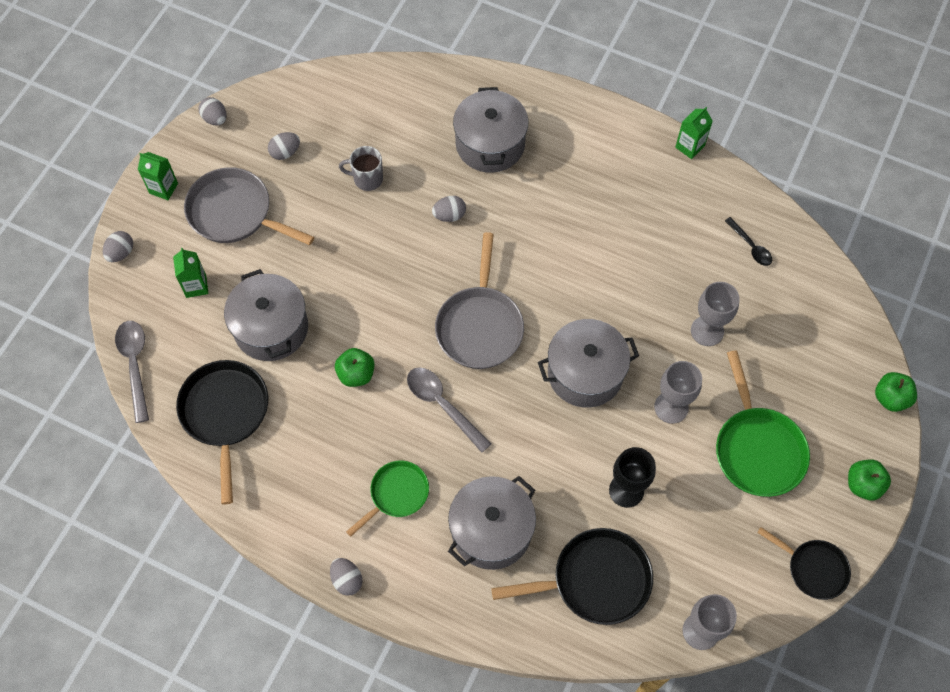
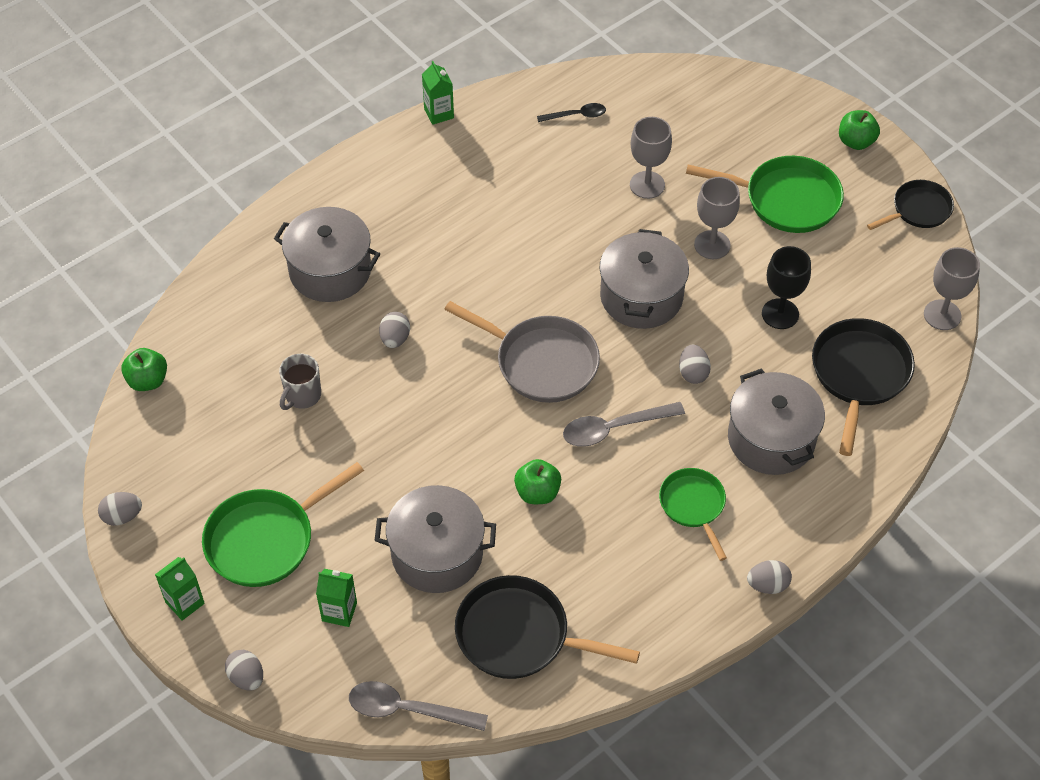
camera: 65 degrees left, 10 degrees down
(235, 213) = (266, 539): grey pan -> green pan
(285, 152) = (217, 461): grey egg -> grey egg (693, 373)
(890, 398) = (783, 87): green apple -> green apple (148, 380)

